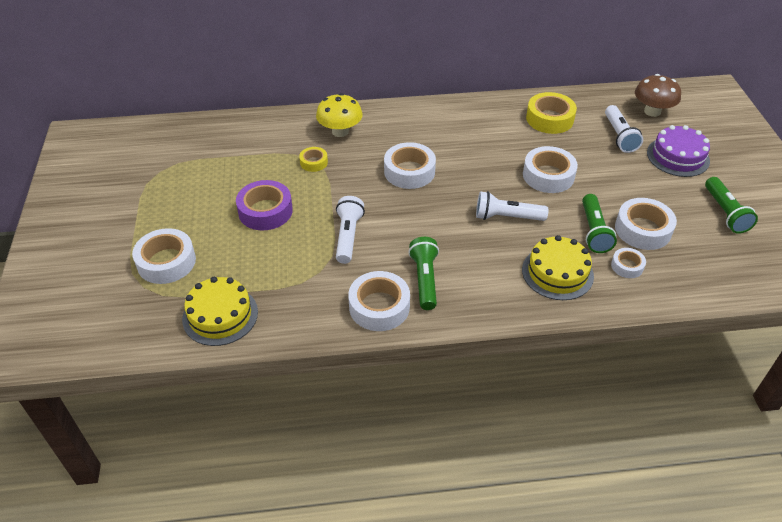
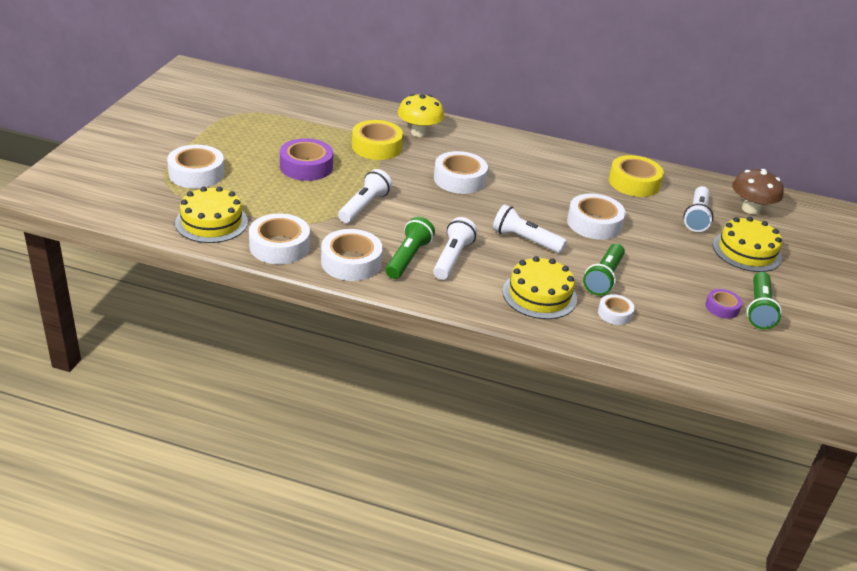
camera: 20 degrees right, 10 degrees down
(314, 162) = (376, 147): yellow tape -> yellow tape, size x1.82
(461, 264) = (452, 258): none -> white flashlight
(643, 229) = (656, 293): white tape -> white tape (279, 246)
(678, 156) = (746, 251): purple cake -> yellow cake
(699, 223) = (722, 307): none -> purple tape

